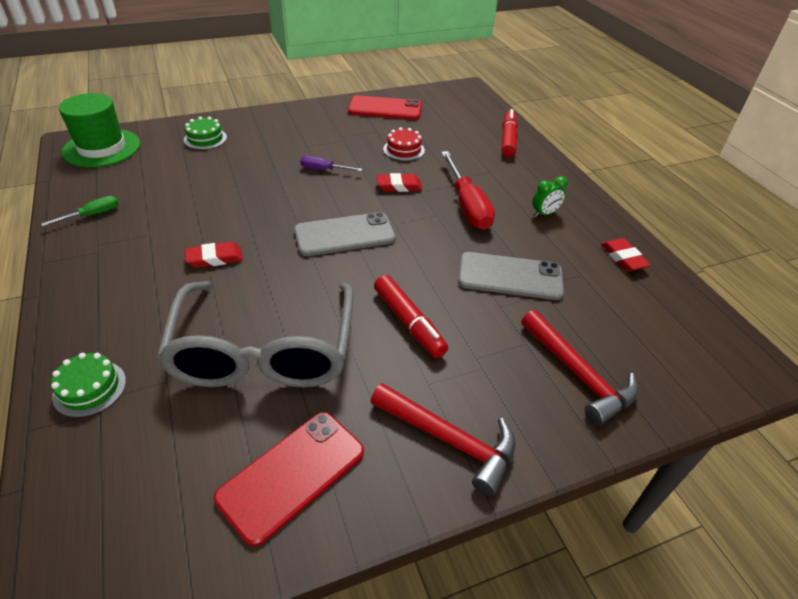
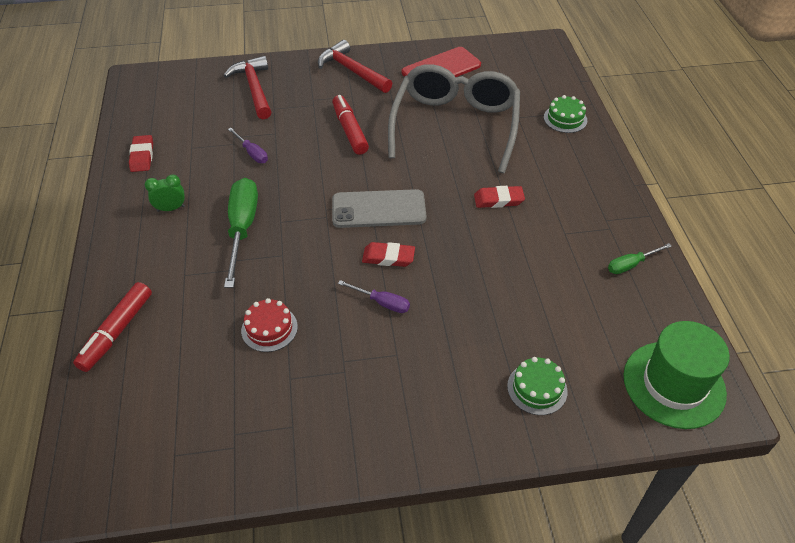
camera: 165 degrees left, 5 degrees up
(385, 109) = (255, 438): red phone -> none
(399, 186) = (302, 265): red eraser -> red eraser (388, 257)
(467, 205) = (242, 229): red screwdriver -> green screwdriver
(510, 276) = (252, 153): grey phone -> purple screwdriver

